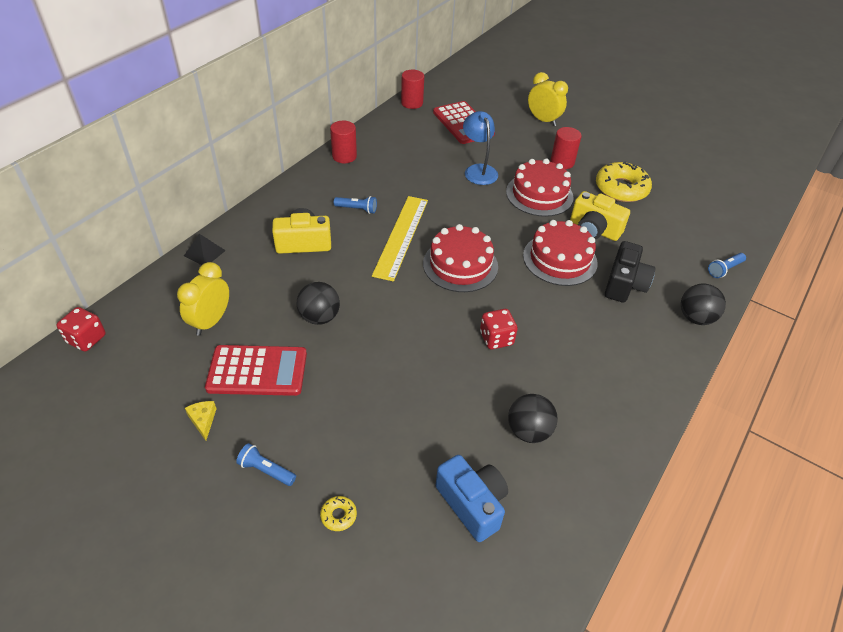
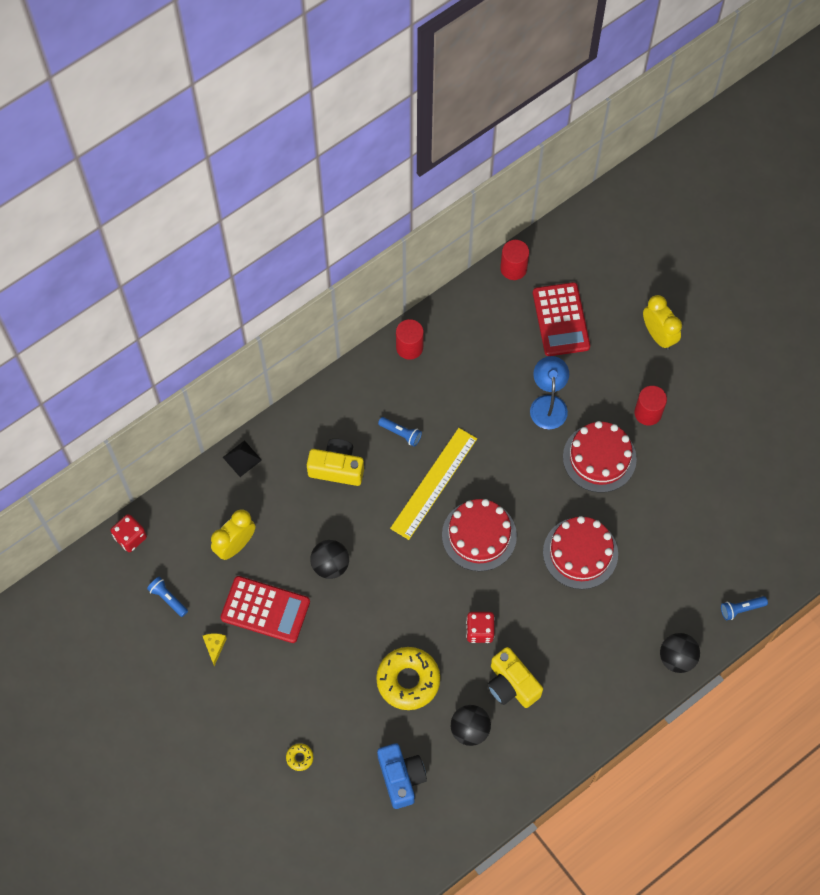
camera: 20 degrees right, 20 degrees up
(266, 470) = (255, 705): blue flashlight -> blue flashlight (168, 598)
(594, 230) = (634, 523): yellow camera -> yellow camera (511, 684)
(621, 188) = (694, 470): yellow donut -> yellow donut (408, 680)
(624, 284) = (629, 601): black camera -> none

